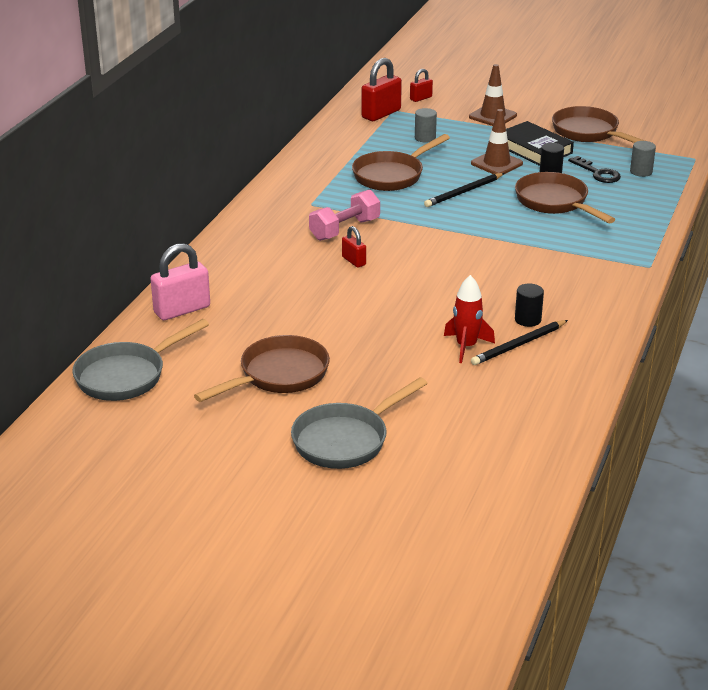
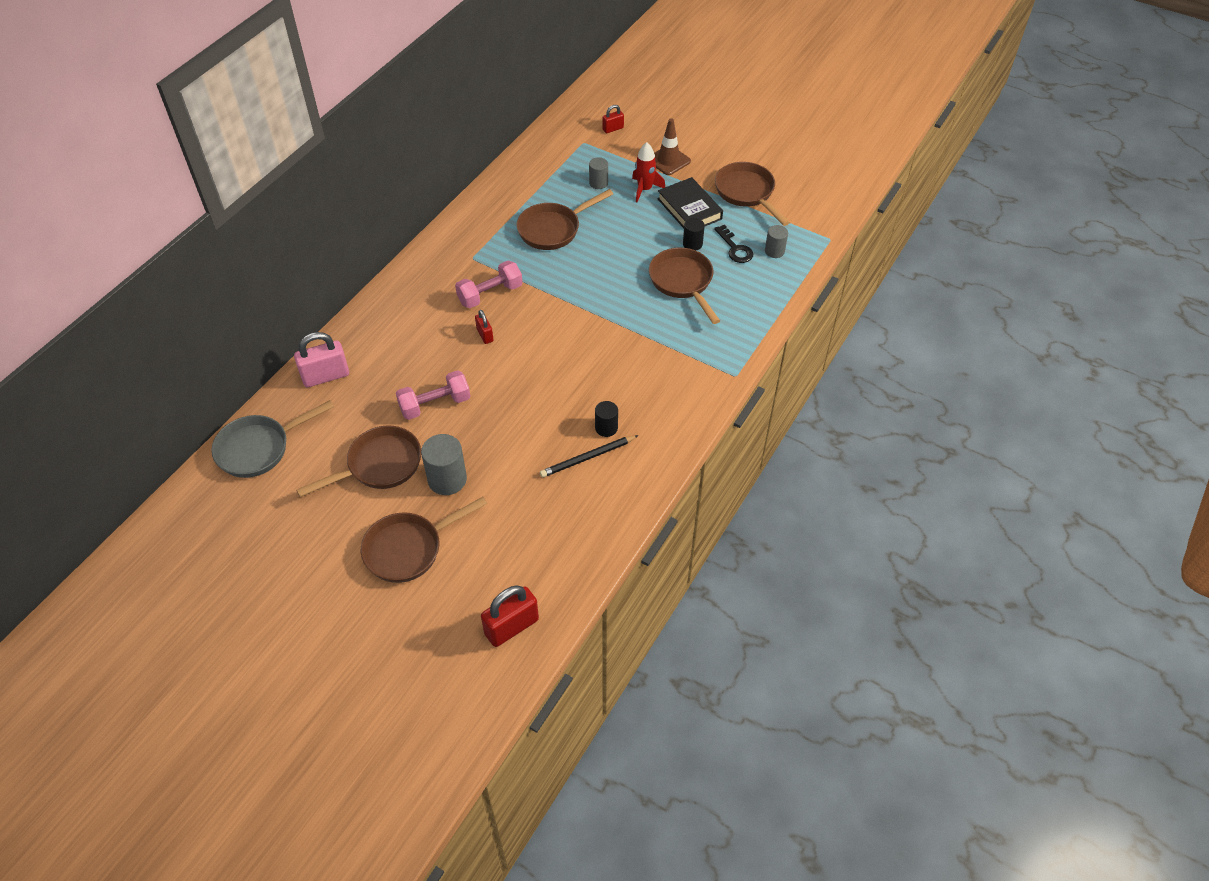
camera: 10 degrees right, 20 degrees up
(322, 320) = (435, 404): none -> pink dumbbell
(346, 440) = (409, 549): grey pan -> brown pan
(364, 378) = (447, 479): none -> grey cylinder
(381, 114) = (571, 146): red padlock -> red padlock (511, 627)
(463, 192) = (608, 259): black pencil -> none
(466, 347) = (543, 453): red rocket -> red rocket (644, 189)
(496, 163) = (650, 225): brown traffic cone -> none

